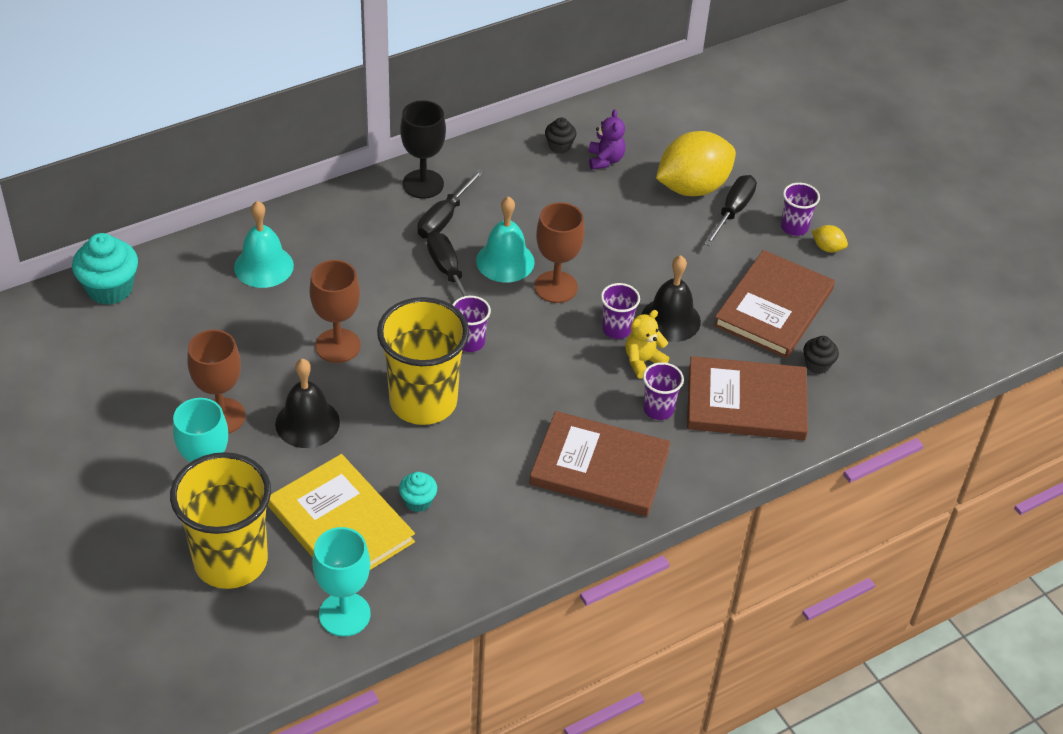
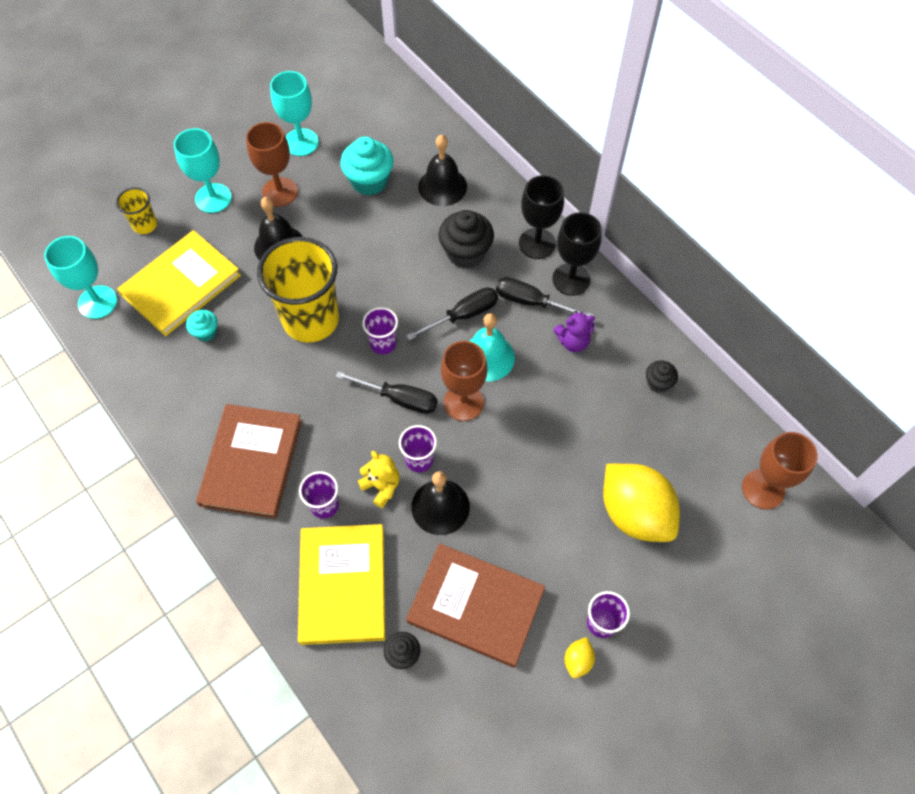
camera: 85 degrees right, 15 degrees up
(110, 289) = (398, 100): turquoise cupcake -> turquoise cupcake (369, 181)
(145, 389) = (301, 142): none -> turquoise goblet
(231, 561) = (145, 225): yellow cup -> yellow cup, size x0.46
(263, 266) = (442, 186): turquoise bell -> black bell
(337, 346) = (363, 251): brown goblet -> brown goblet (763, 489)
(365, 259) = (466, 253): none -> black cupcake
(369, 202) = (537, 243): none -> black goblet
(605, 160) = (651, 426): purple teddy bear -> purple teddy bear (573, 341)
(732, 211) = (609, 556): black screwdriver -> black screwdriver (399, 399)
(746, 402) = (342, 585): brown book -> yellow book

